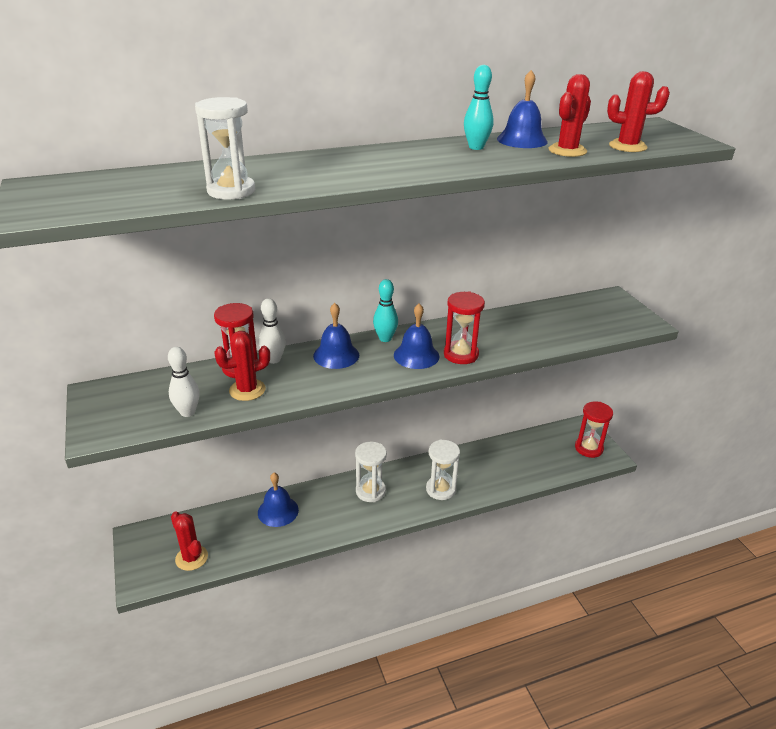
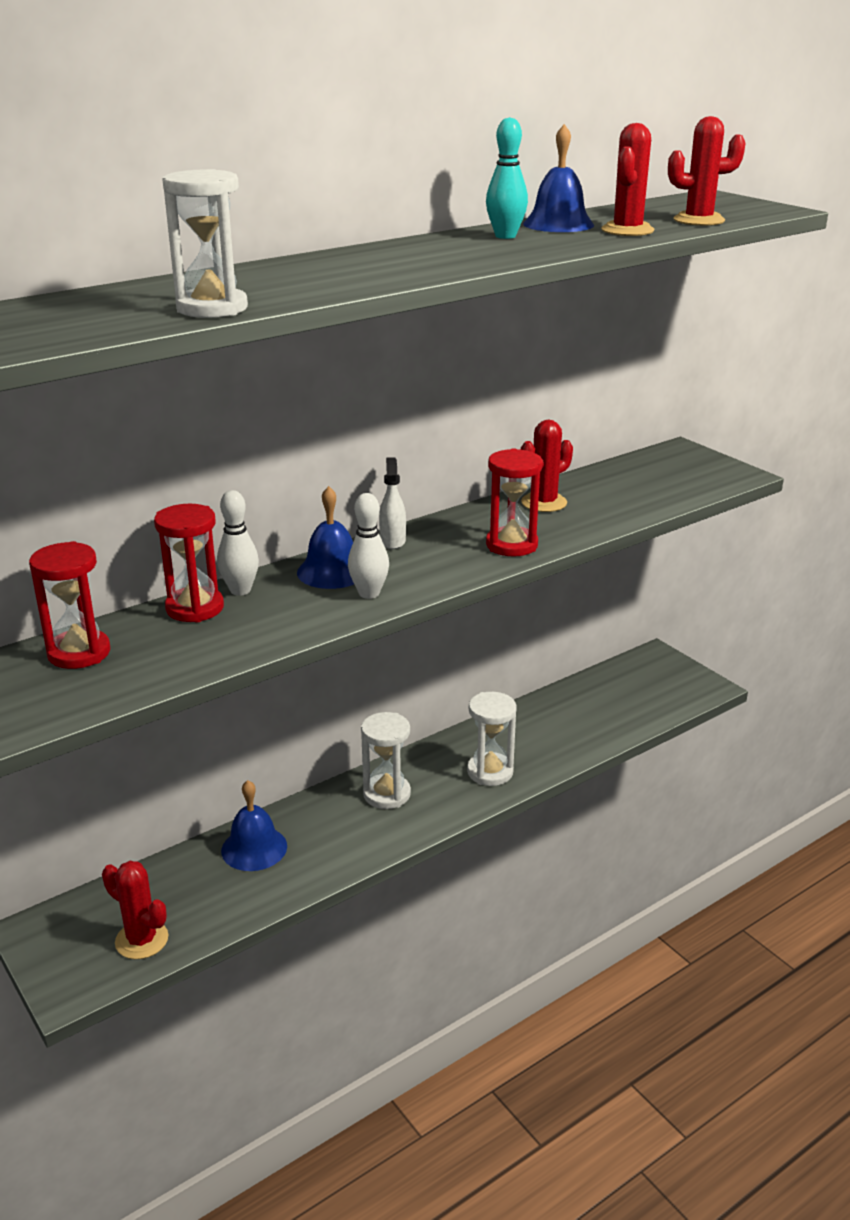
camera: 15 degrees left, 5 degrees down
(187, 412) = (145, 675): white bowling pin -> white bowling pin (369, 593)
(247, 390) = (222, 634): red cactus -> red cactus (544, 503)
(385, 338) = (393, 541): turquoise bowling pin -> white spray bottle
(416, 355) = (449, 555): blue bell -> none
(588, 448) = (675, 682): red hourglass -> red hourglass (79, 653)

